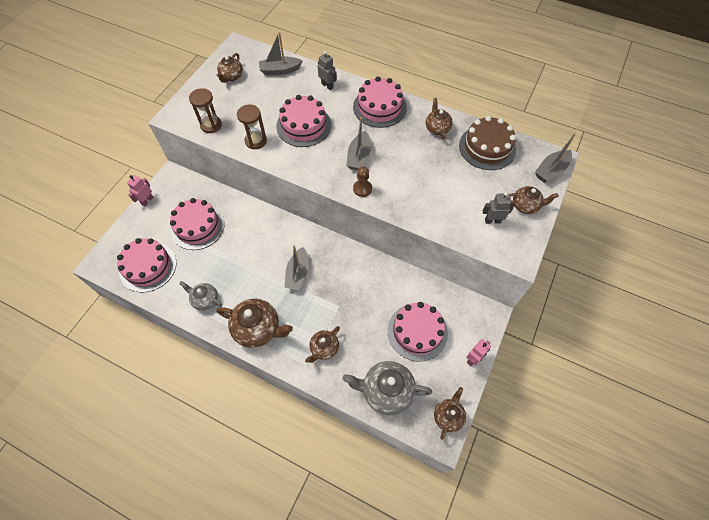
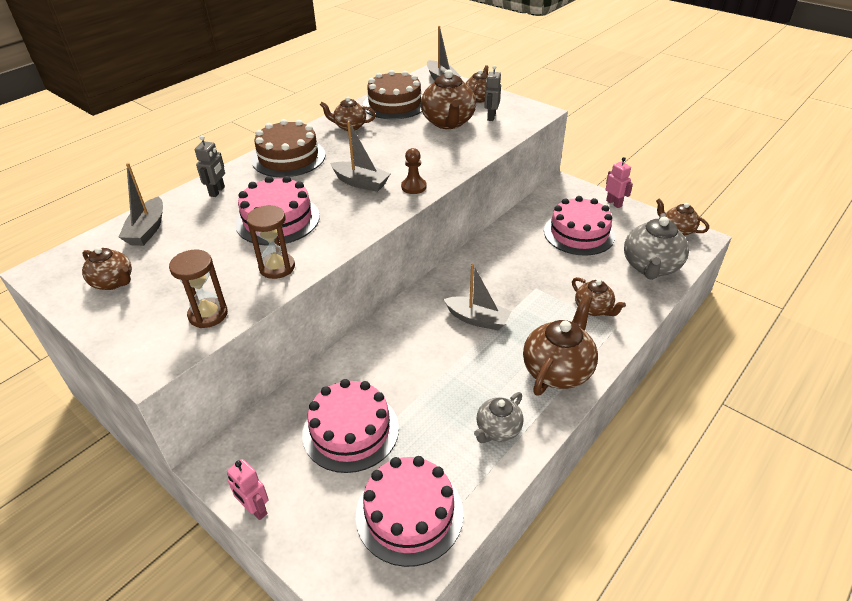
camera: 75 degrees left, 20 degrees down
(327, 86) = (217, 191): grey robot -> grey robot turned 135 degrees clockwise
(379, 107) = (288, 158): pink cake -> brown cake
(469, 191) = (448, 123): none -> brown teapot

